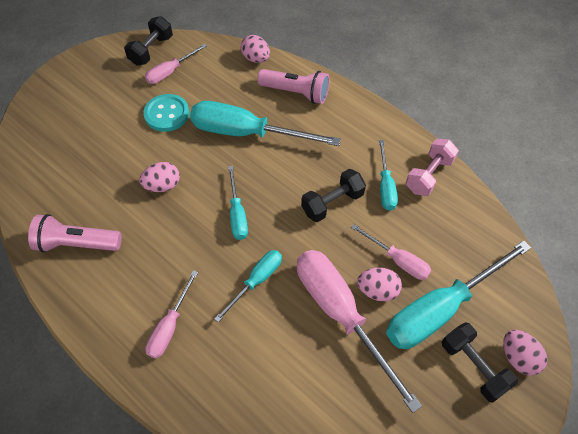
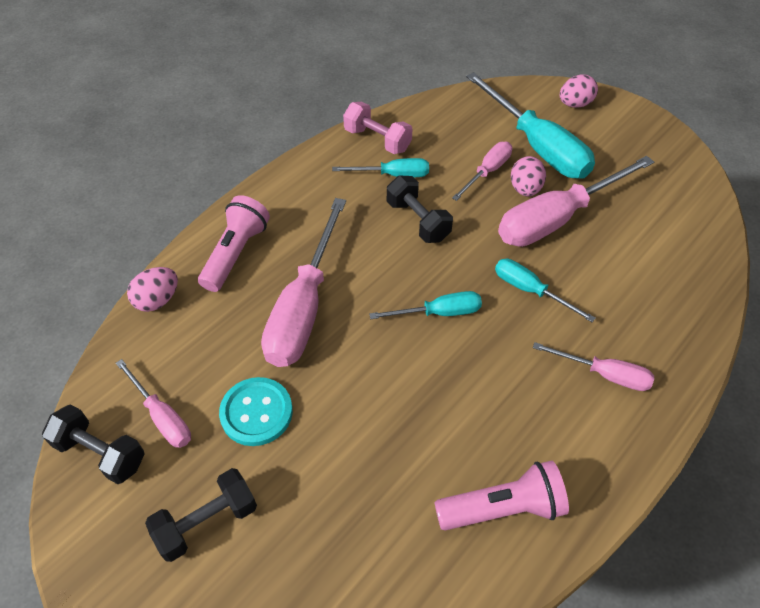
camera: 90 degrees left, 5 degrees down
(77, 243) = (502, 508): pink flashlight -> pink flashlight turned 105 degrees counterclockwise
(163, 186) = (395, 404): pink egg -> none
(247, 133) = (304, 307): turquoise screwdriver -> pink screwdriver
(473, 366) = (590, 131): black dumbbell -> black dumbbell (207, 522)

